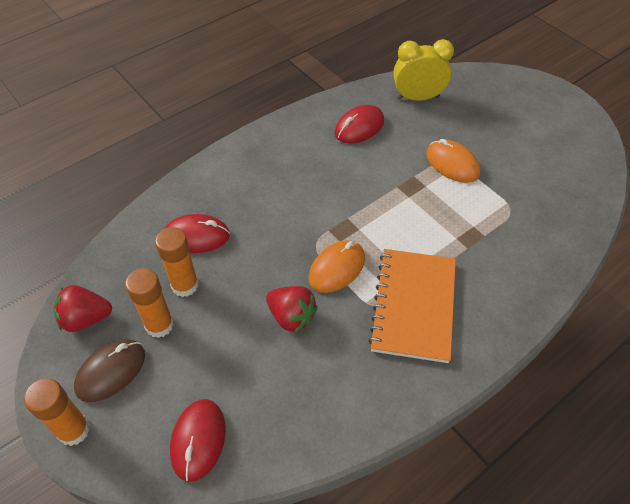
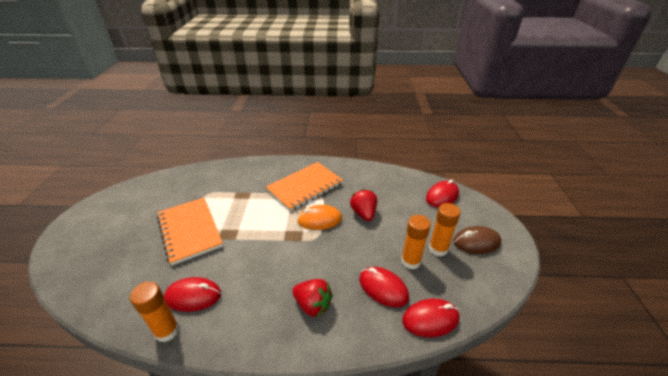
camera: 140 degrees left, 15 degrees down
(74, 430) = (504, 228): orange glue stick -> orange glue stick (167, 331)
(86, 319) = (485, 279): red strawberry -> red strawberry (313, 305)
(132, 236) = (430, 319): none -> red mouse
(417, 97) = (123, 291): yellow clock -> none
(452, 164) = (189, 231): orange mouse -> orange notebook

